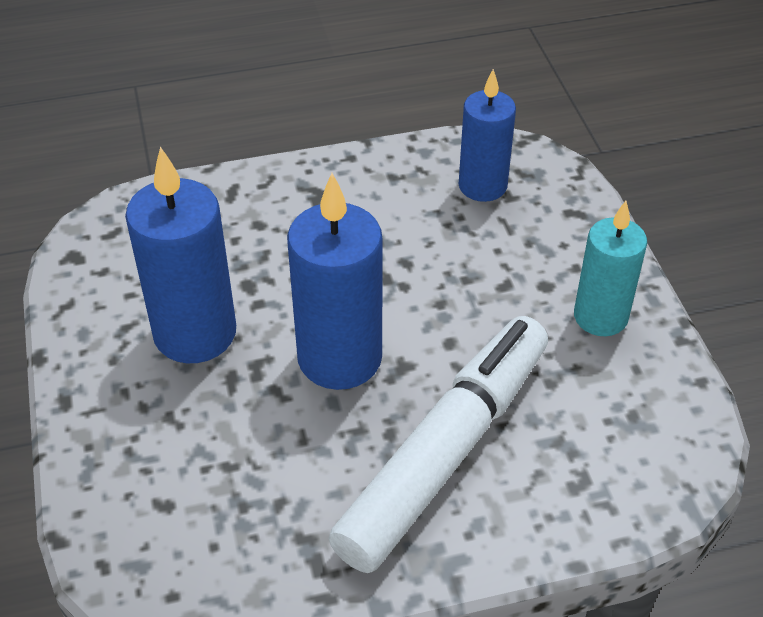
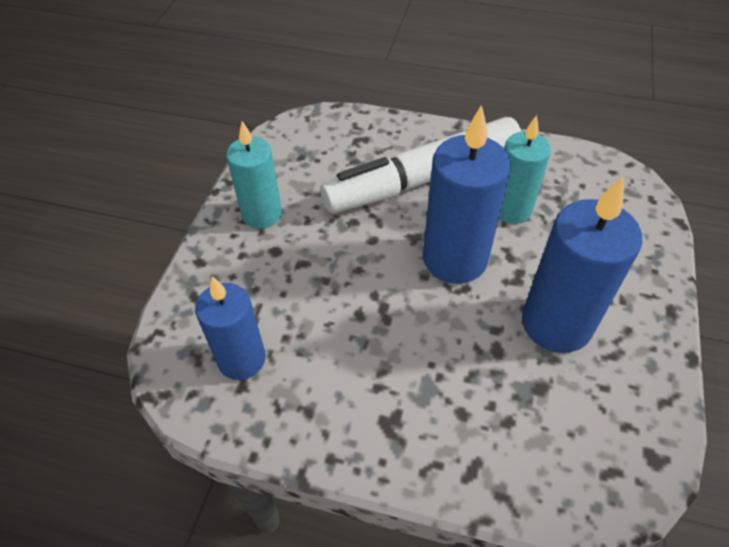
camera: 150 degrees left, 5 degrees up
(301, 456) = (511, 209): none -> turquoise candle

